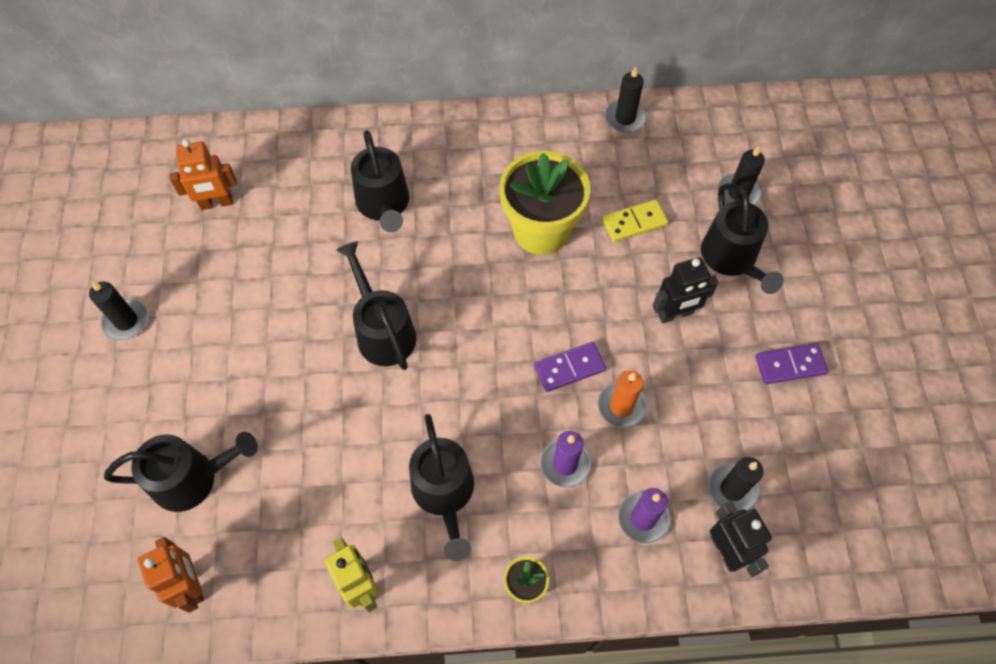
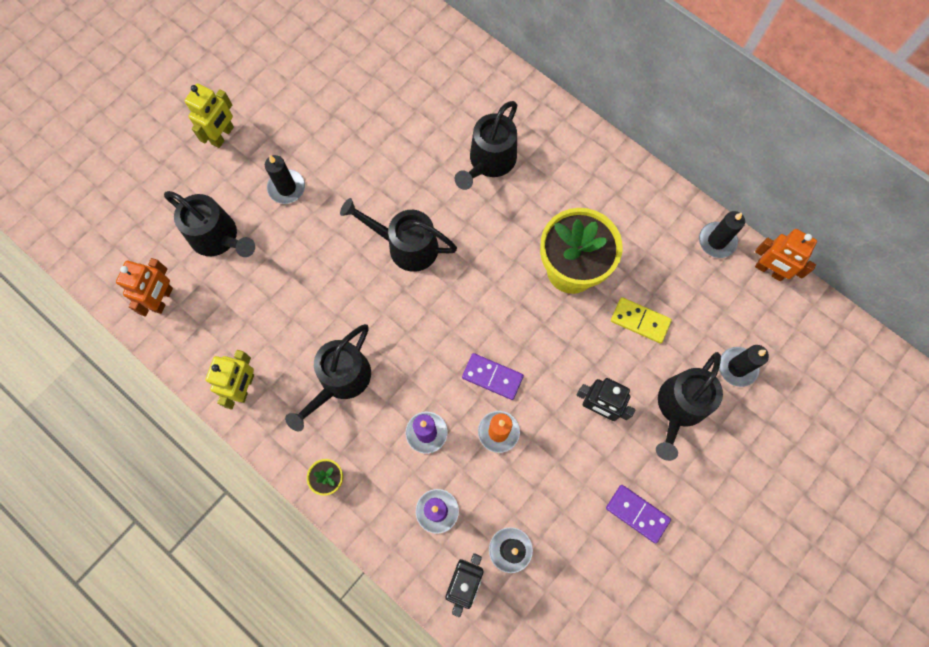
camera: 45 degrees right, 10 degrees up
(102, 386) = (223, 135): none -> yellow robot
(126, 321) = (271, 105): black candle -> black candle (286, 188)
(216, 203) = (390, 71): orange robot -> orange robot (769, 270)
(382, 330) = (405, 246): black watering can -> black watering can turned 90 degrees counterclockwise

